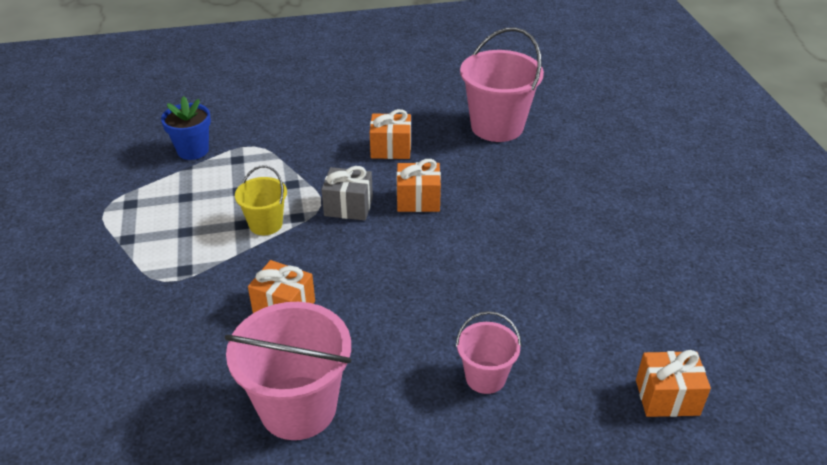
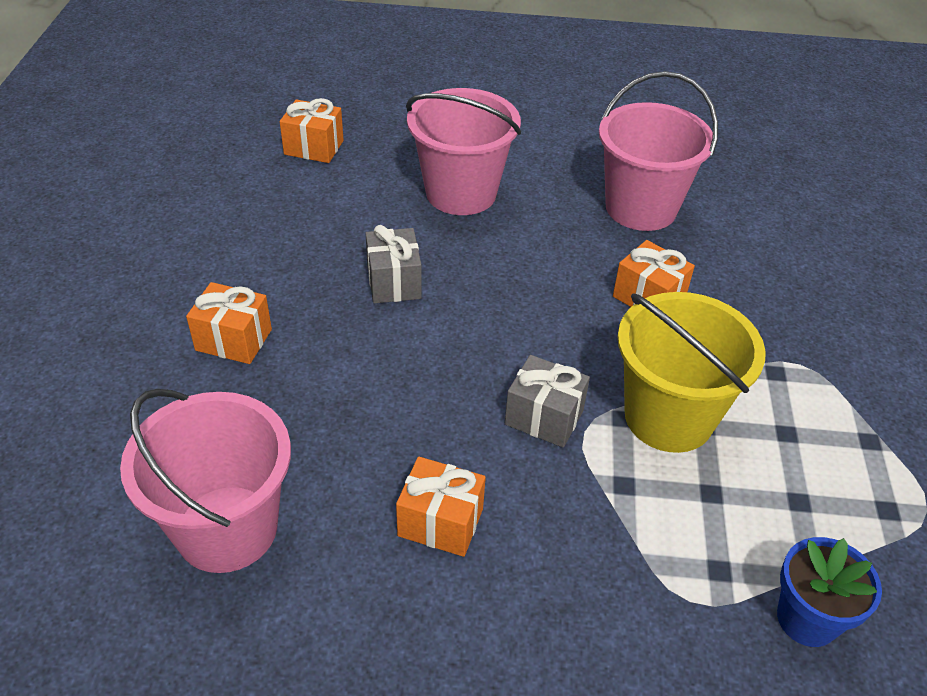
camera: 165 degrees left, 5 degrees up
(265, 224) = (669, 417): yellow bucket -> yellow bucket, size x1.83
(418, 200) = (439, 403): orange gift -> orange gift (233, 340)
(485, 377) = (461, 193): pink bucket -> pink bucket, size x1.83
(494, 271) = (394, 282): none -> grey gift

